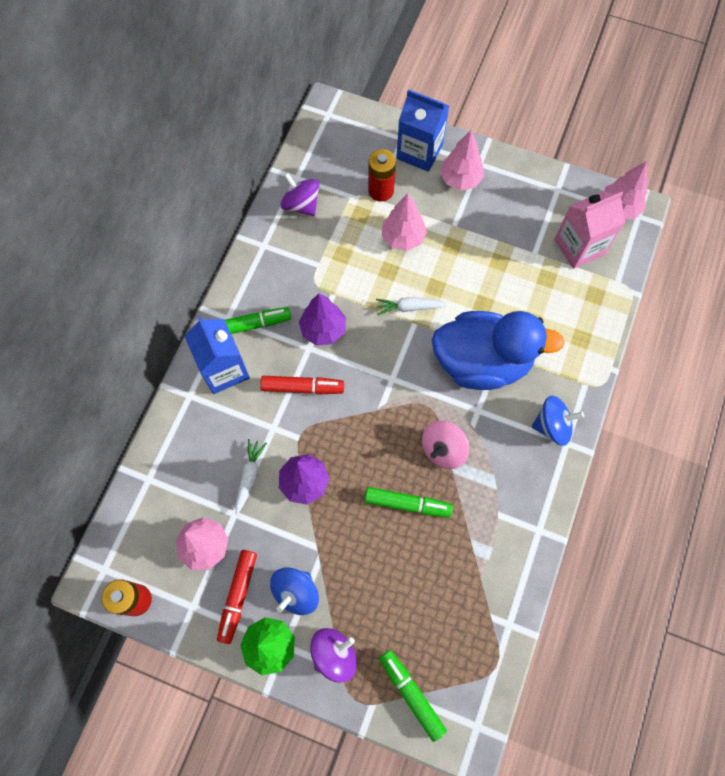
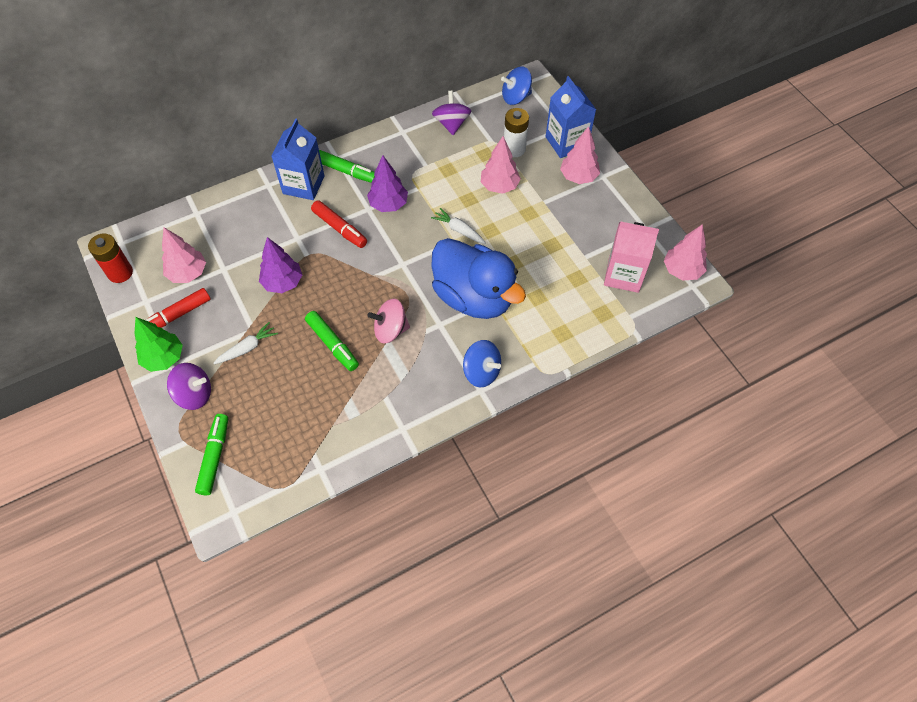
camera: 40 degrees right, 10 degrees down
(249, 476) = (254, 255): white carrot -> white carrot (247, 348)
(296, 592) = (211, 341): blue spinning top -> blue spinning top (515, 97)
(381, 190) = (514, 149): red battery -> white battery

